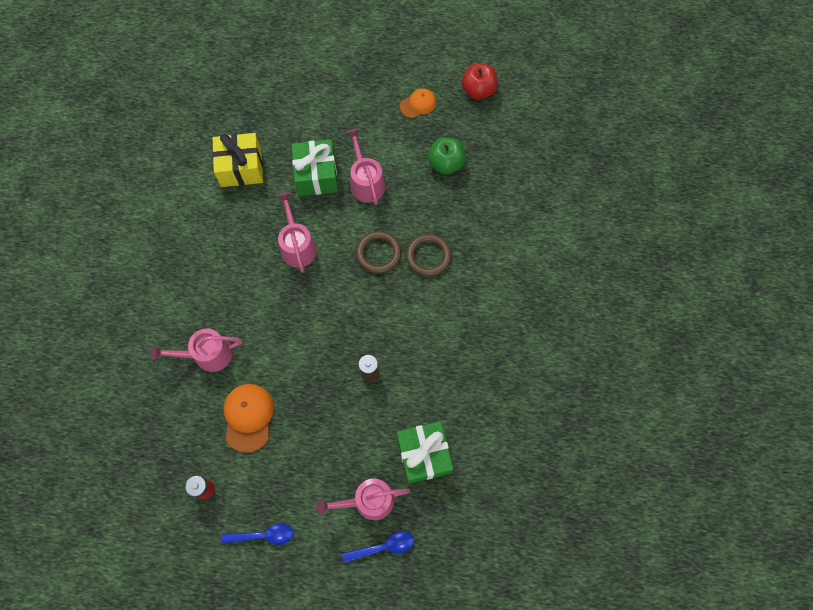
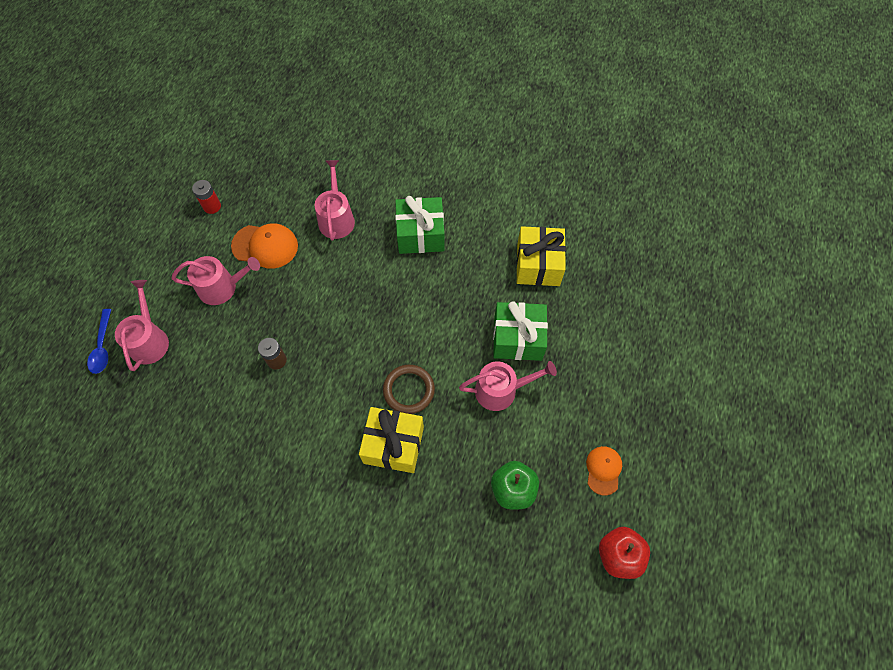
camera: 100 degrees right, 5 degrees down
(263, 535) = (154, 248): blue spoon -> none
(297, 246) = (434, 309): pink watering can -> pink watering can (222, 287)
(418, 104) = (603, 470): orange cap -> orange cap turned 150 degrees counterclockwise
(424, 455) = (174, 399): green gift -> green gift (420, 234)
(428, 256) = (393, 445): brown ring -> yellow gift

